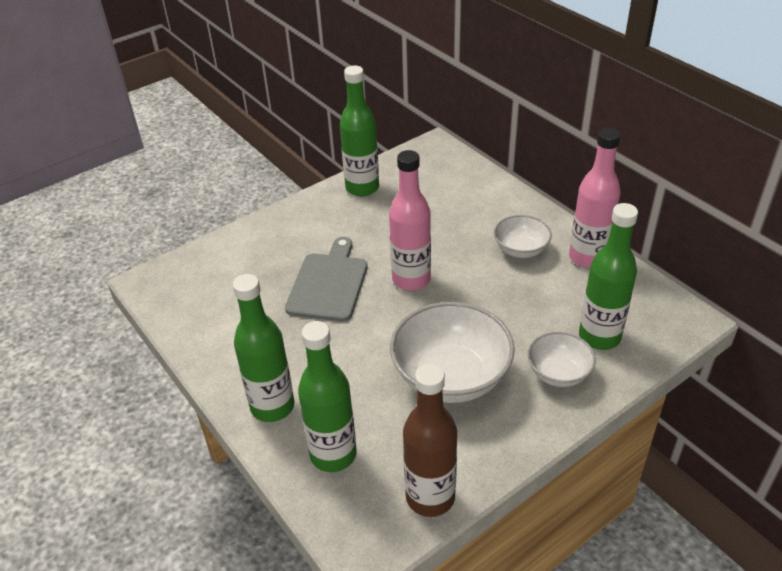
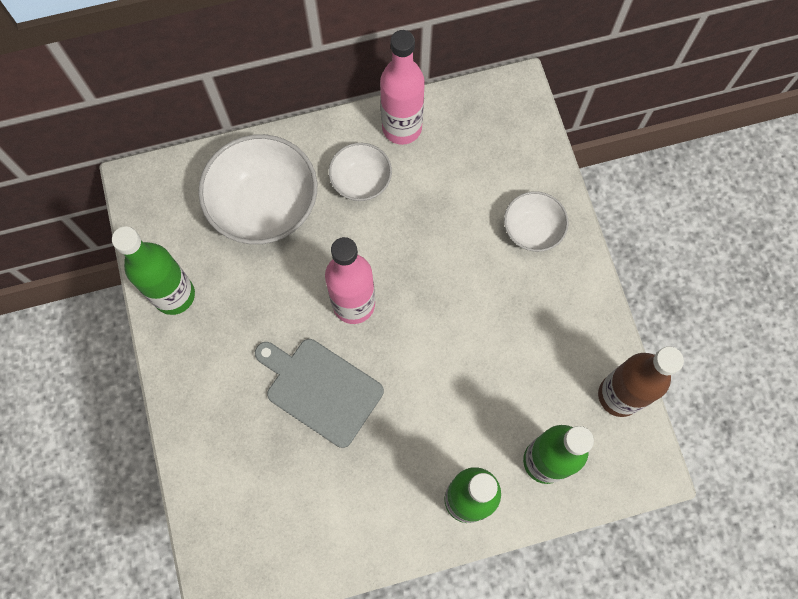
camera: 70 degrees left, 30 degrees up
(451, 377) = (498, 322): white bowl -> white bowl (264, 206)
(599, 337) = (505, 174): green bottle -> none

